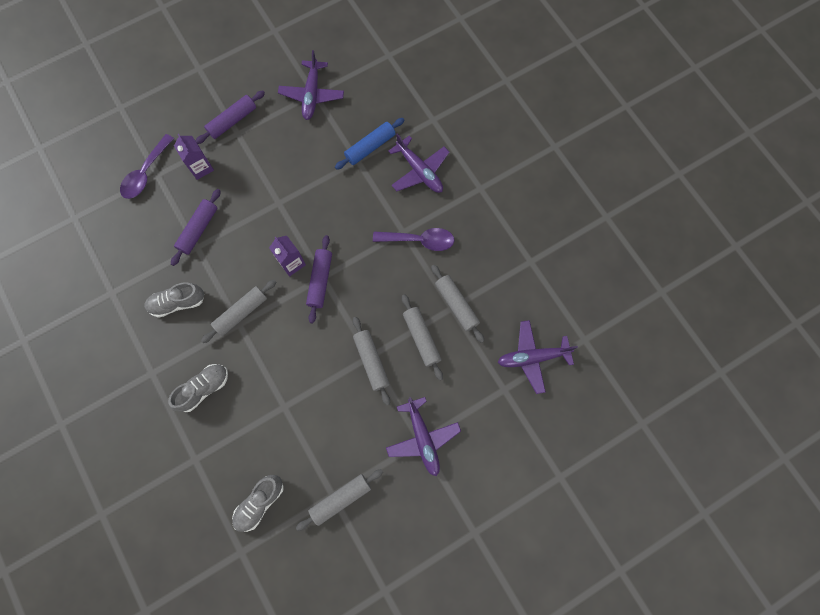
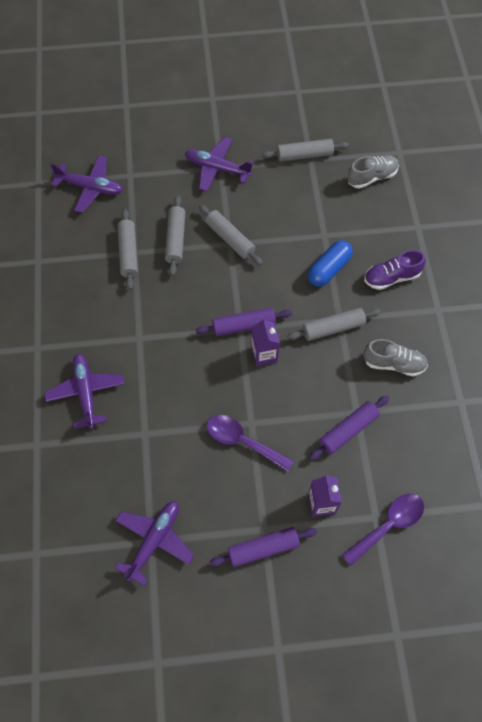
camera: 155 degrees left, 10 degrees down
(204, 388) = (391, 277): grey shoe -> purple shoe
(266, 371) = (329, 269): none -> blue capsule
(320, 281) = (244, 326): purple rolling pin -> purple rolling pin turned 45 degrees clockwise
(370, 147) = (122, 443): blue rolling pin -> none
(371, 361) = (230, 239): grey rolling pin -> grey rolling pin turned 45 degrees counterclockwise
(419, 240) = (128, 323): purple spoon -> purple spoon (242, 441)
(423, 438) = (217, 168): purple plane -> purple plane turned 75 degrees counterclockwise

